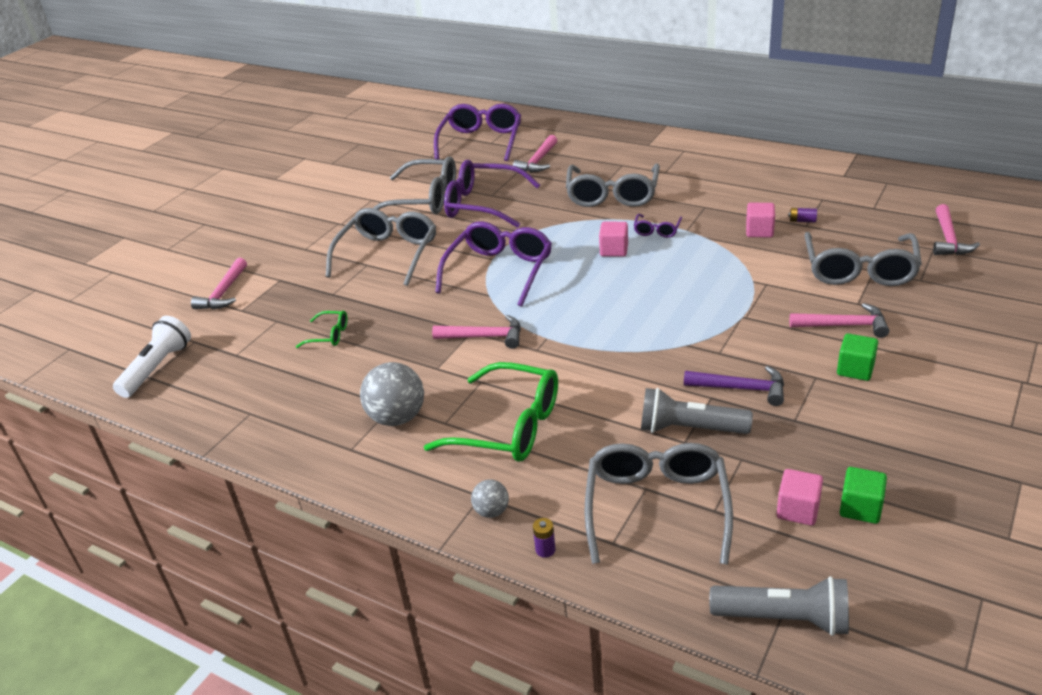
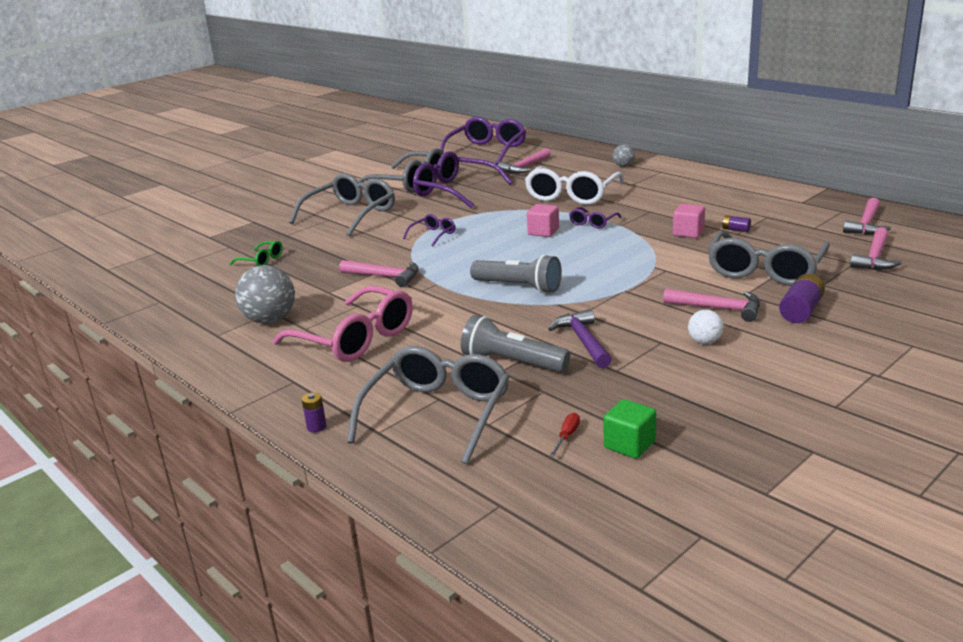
camera: 15 degrees right, 10 degrees down
(157, 368) = (117, 264): white flashlight -> none
(224, 293) = (205, 225): pink hammer -> pink hammer (866, 224)
(491, 511) = (294, 393): grey ball -> grey ball (623, 166)
(499, 271) = (433, 235): purple glasses -> purple glasses, size x0.47
(509, 427) = (355, 338): green glasses -> pink glasses
(612, 195) = (572, 195): grey glasses -> white glasses
(741, 388) = (583, 341): purple hammer -> purple hammer turned 135 degrees counterclockwise
(784, 619) = (489, 515): grey flashlight -> grey flashlight (518, 287)
(798, 510) = (567, 436): pink cube -> red screwdriver
(855, 369) = (704, 341): green cube -> white ball
(920, 316) = (801, 311): none -> purple battery

